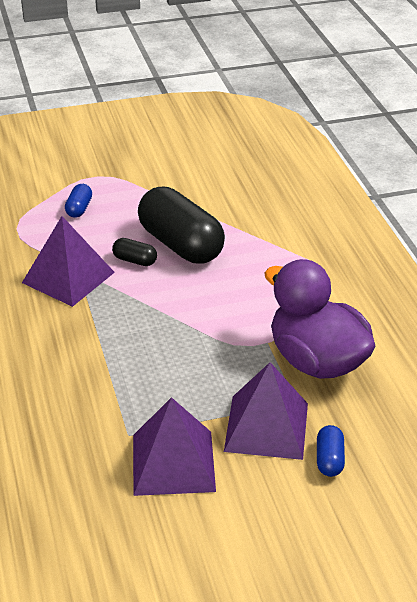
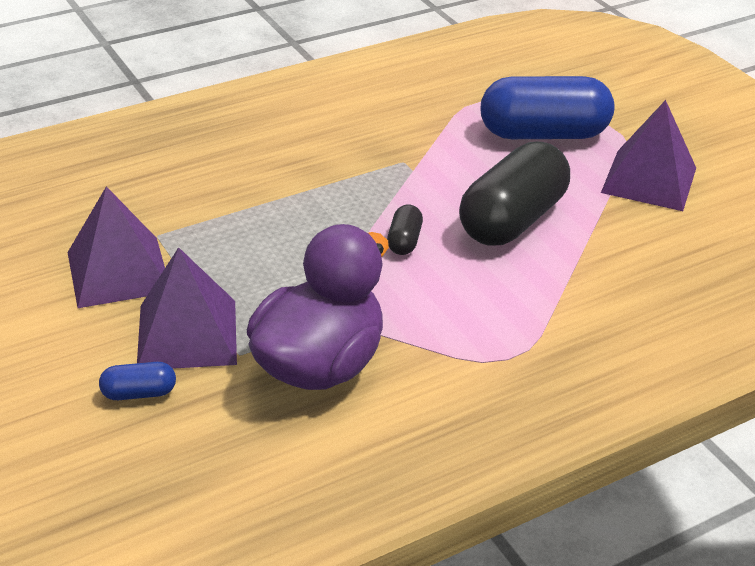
camera: 75 degrees right, 0 degrees up
(68, 277) = (406, 150): purple pyramid -> purple pyramid (649, 180)
(79, 209) = (543, 134): blue capsule -> blue capsule, size x2.32
(135, 260) = (461, 190): black capsule -> black capsule (404, 241)

